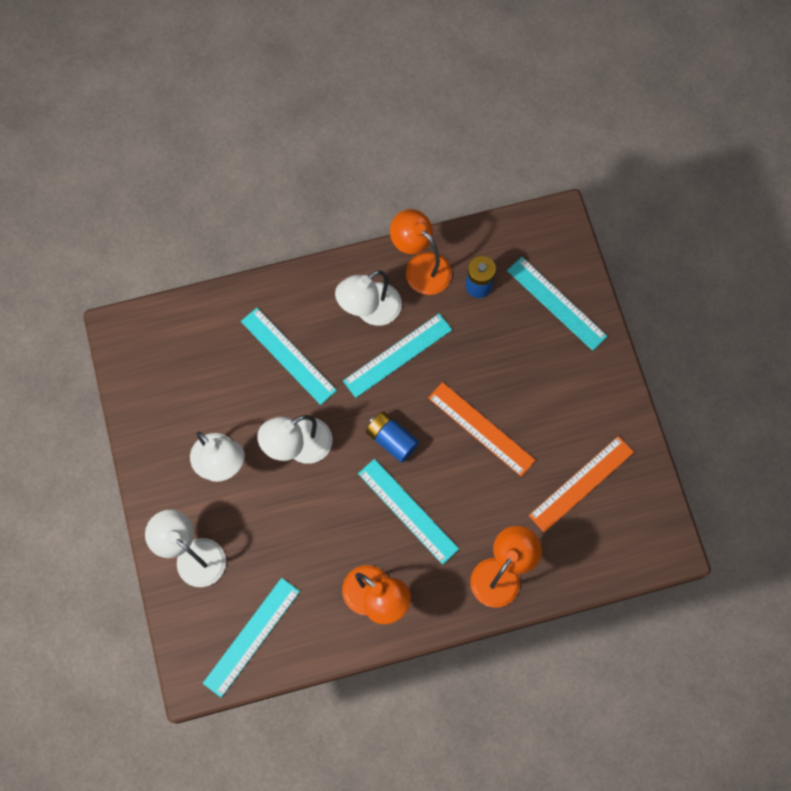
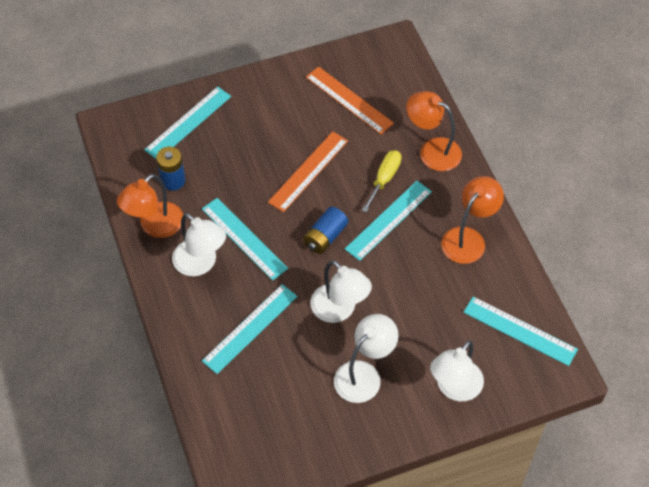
camera: 95 degrees left, 15 degrees down
(464, 512) = (384, 179): none -> yellow screwdriver

